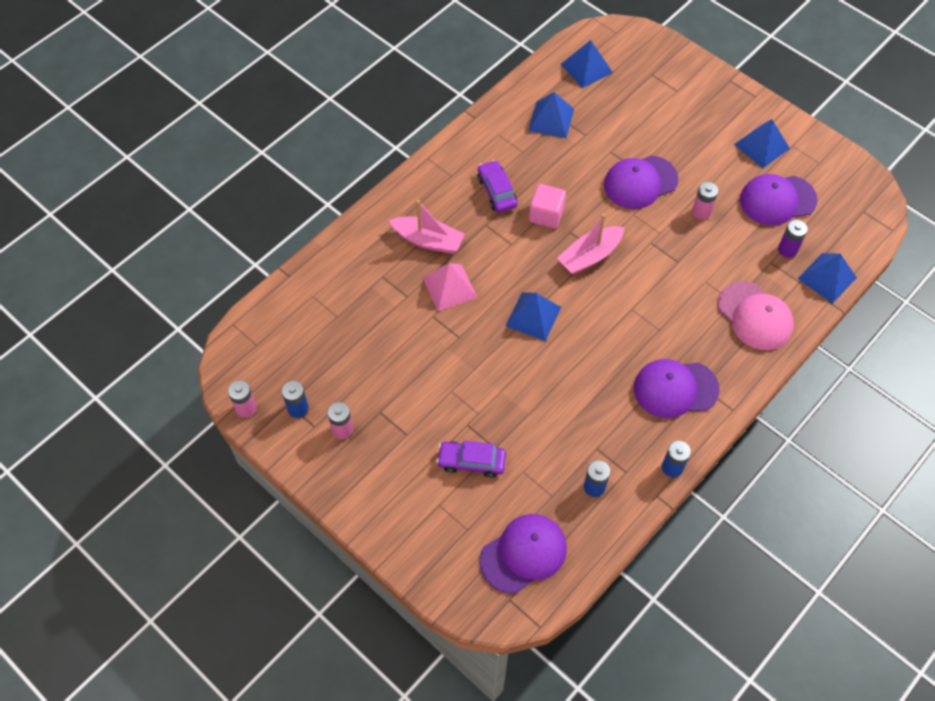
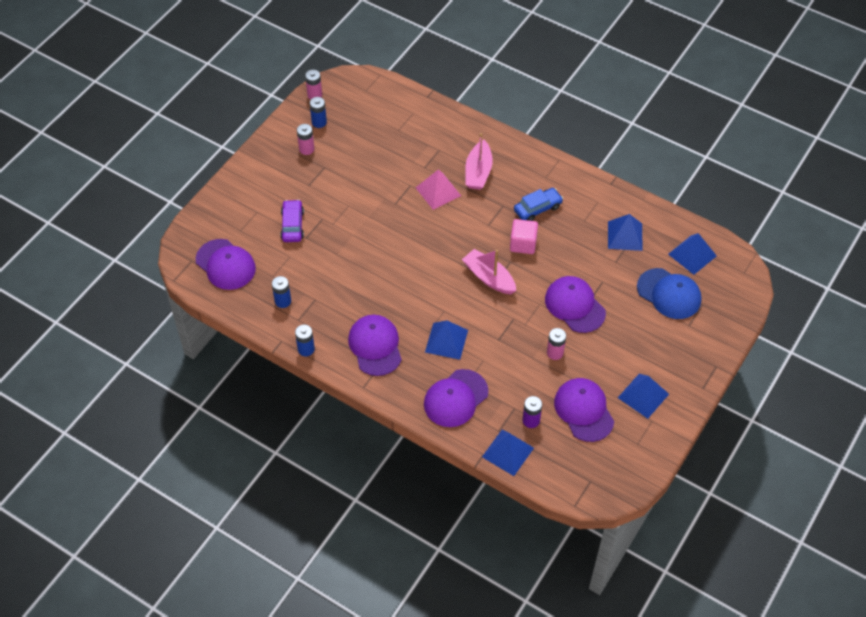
camera: 80 degrees right, 5 degrees down
(497, 191) = (537, 208): purple car -> blue car
(533, 316) = (423, 247): blue pyramid -> blue pyramid (446, 341)
(635, 98) = (669, 294): none -> blue cap
(755, 316) = (455, 398): pink cap -> purple cap

